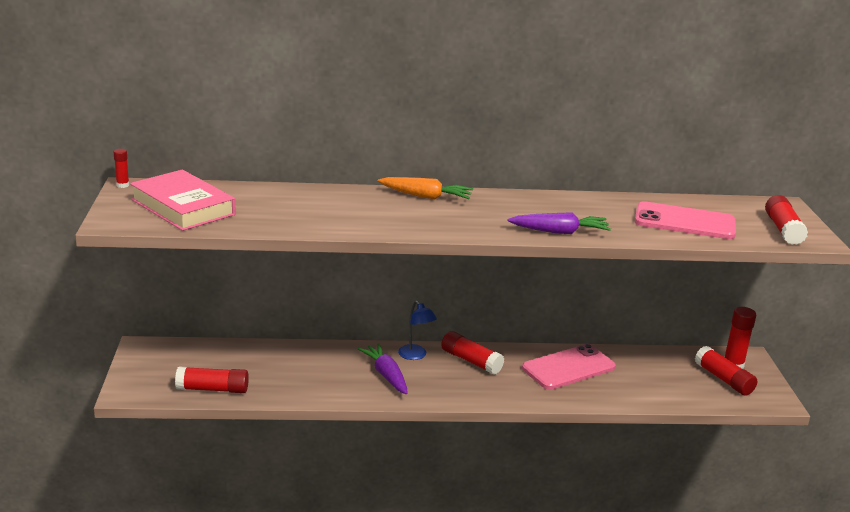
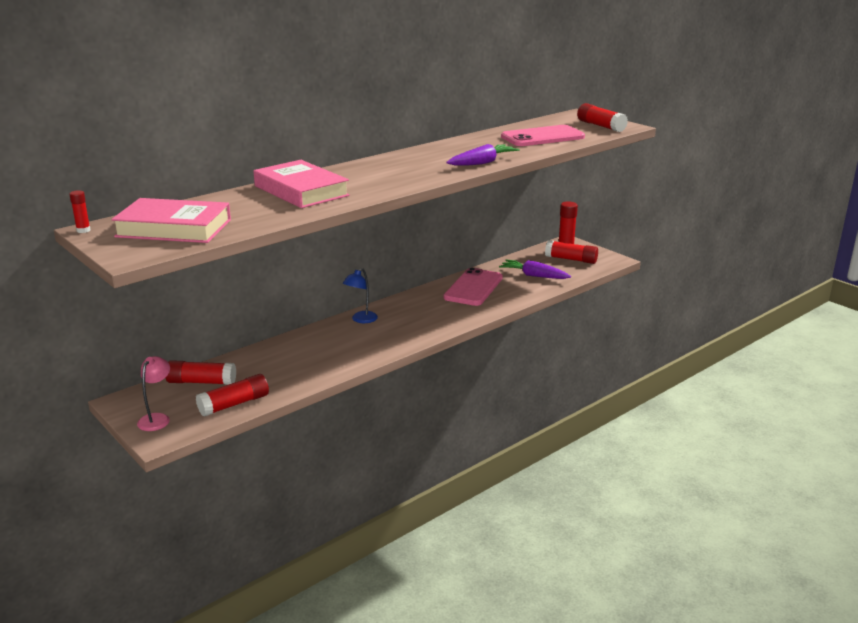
camera: 35 degrees left, 0 degrees up
(146, 374) = (157, 418): none -> pink lamp
(339, 205) = (301, 191): none -> pink book
(386, 375) = (358, 340): purple carrot -> purple carrot (534, 276)
(415, 356) = (361, 320): blue lamp -> blue lamp turned 105 degrees clockwise
(425, 196) = (354, 168): orange carrot -> none
(471, 361) = (405, 308): red glue stick -> red glue stick (201, 382)

